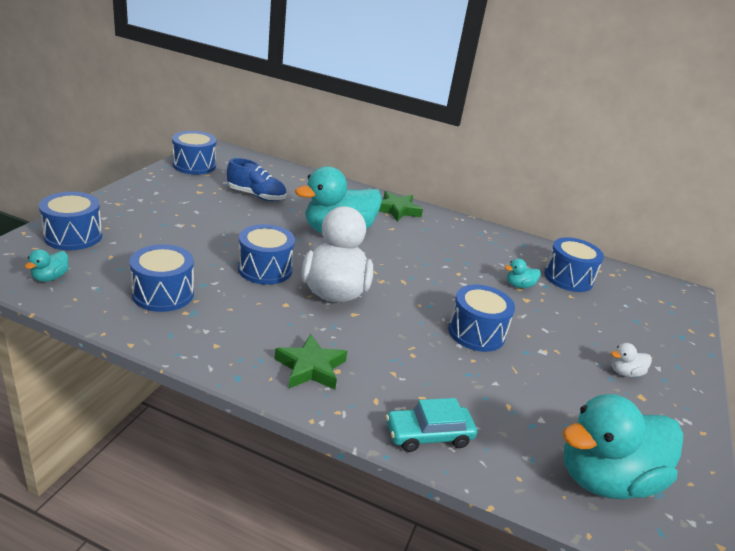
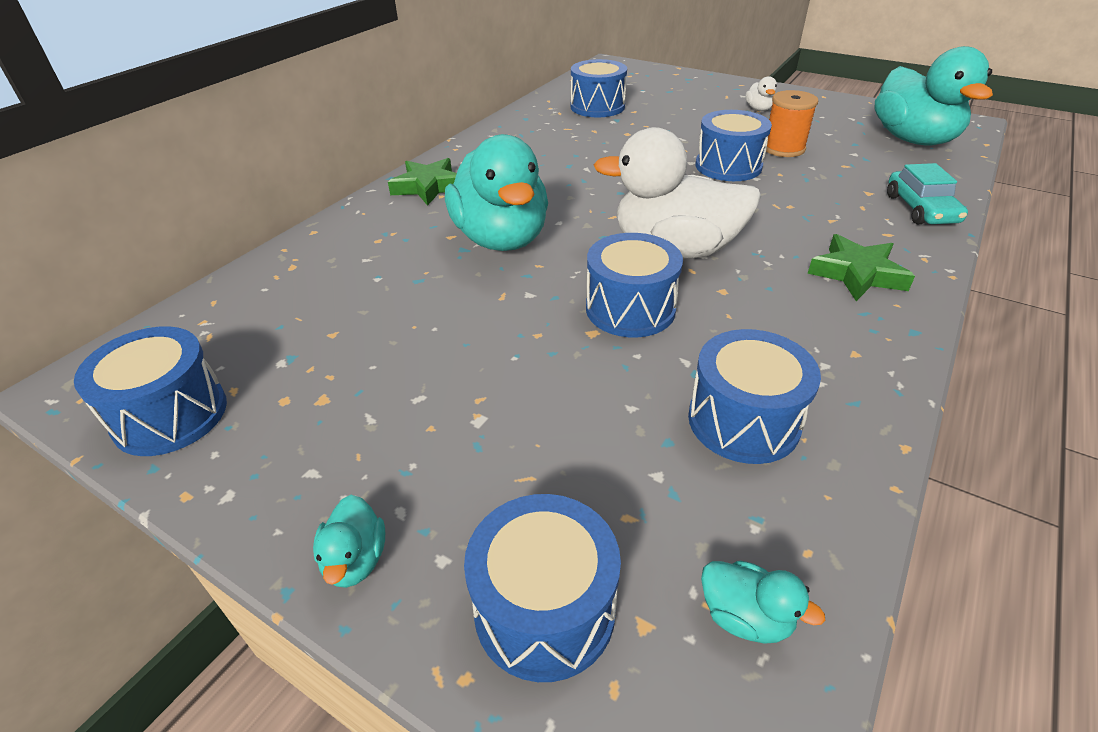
camera: 75 degrees left, 10 degrees up
(256, 196) = (356, 319): blue shoe -> none
(519, 285) = (621, 132): turquoise duck -> turquoise duck (355, 560)
(530, 372) = (783, 148): none -> orange spool

